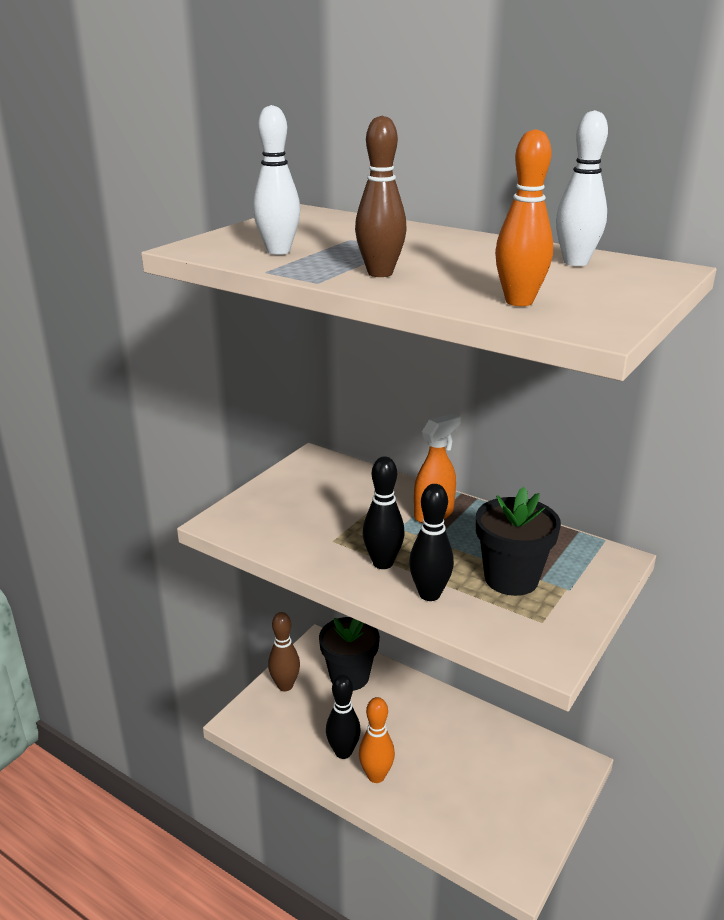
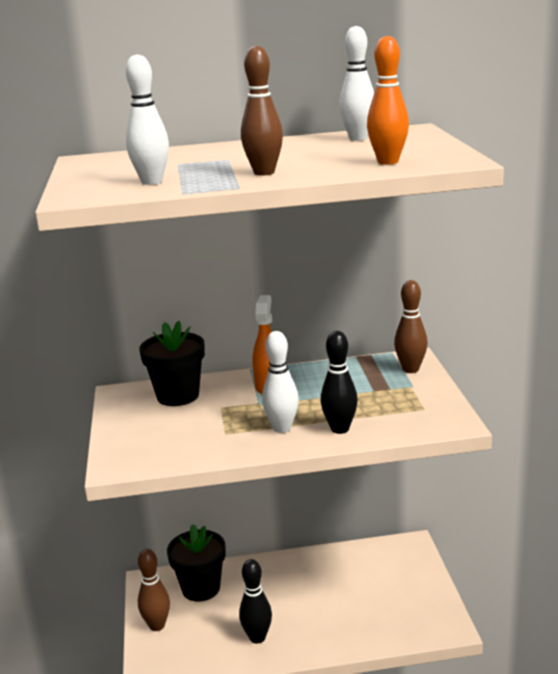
camera: 40 degrees left, 5 degrees down
(376, 776) = (298, 636): orange bowling pin -> none
(383, 563) = (282, 428): black bowling pin -> white bowling pin
(511, 578) = (373, 396): black flower pot -> black flower pot (178, 396)
(594, 569) = (410, 369): none -> brown bowling pin

